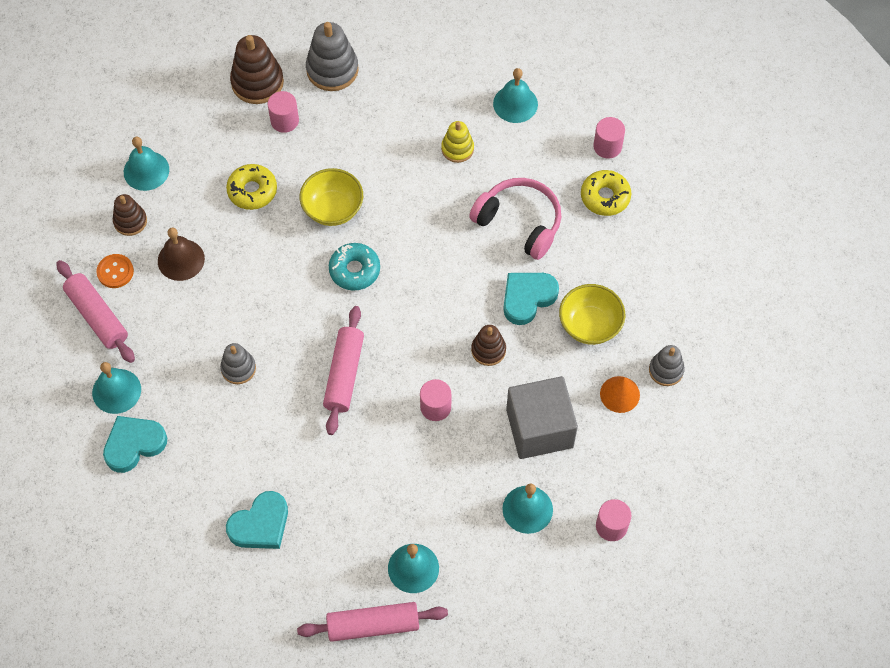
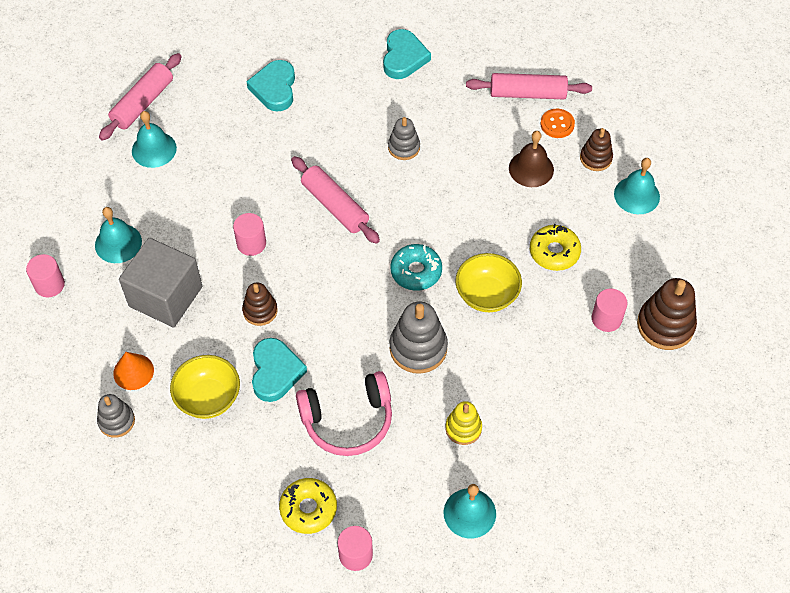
camera: 130 degrees right, 5 degrees down
(116, 391) = (455, 71): turquoise bell -> none
(332, 70) = (633, 391): grey stacking toy -> grey stacking toy (418, 348)

